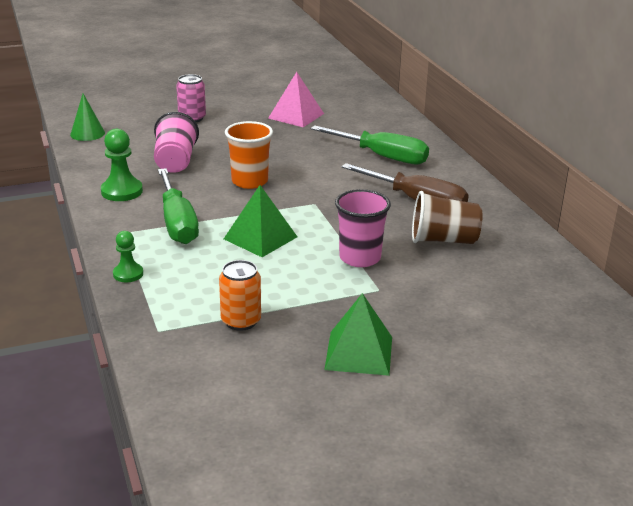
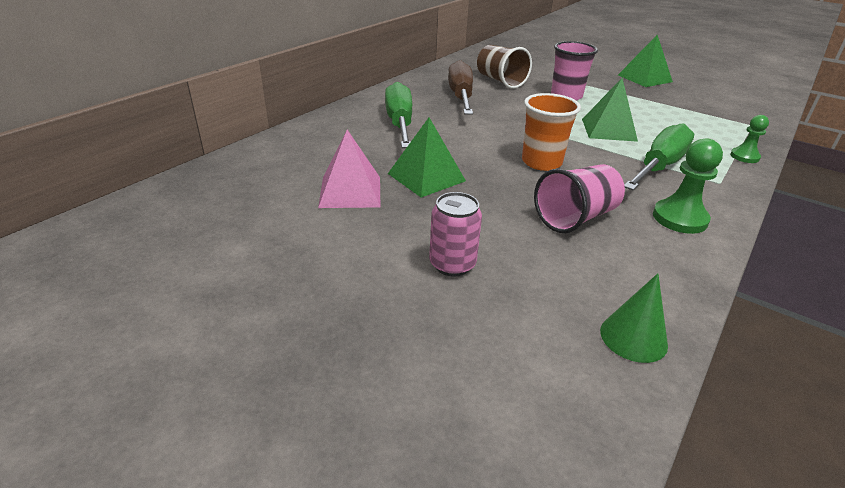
camera: 125 degrees left, 5 degrees up
(241, 321) = (691, 108): orange can -> none
(284, 139) = (426, 177): none -> green pyramid

